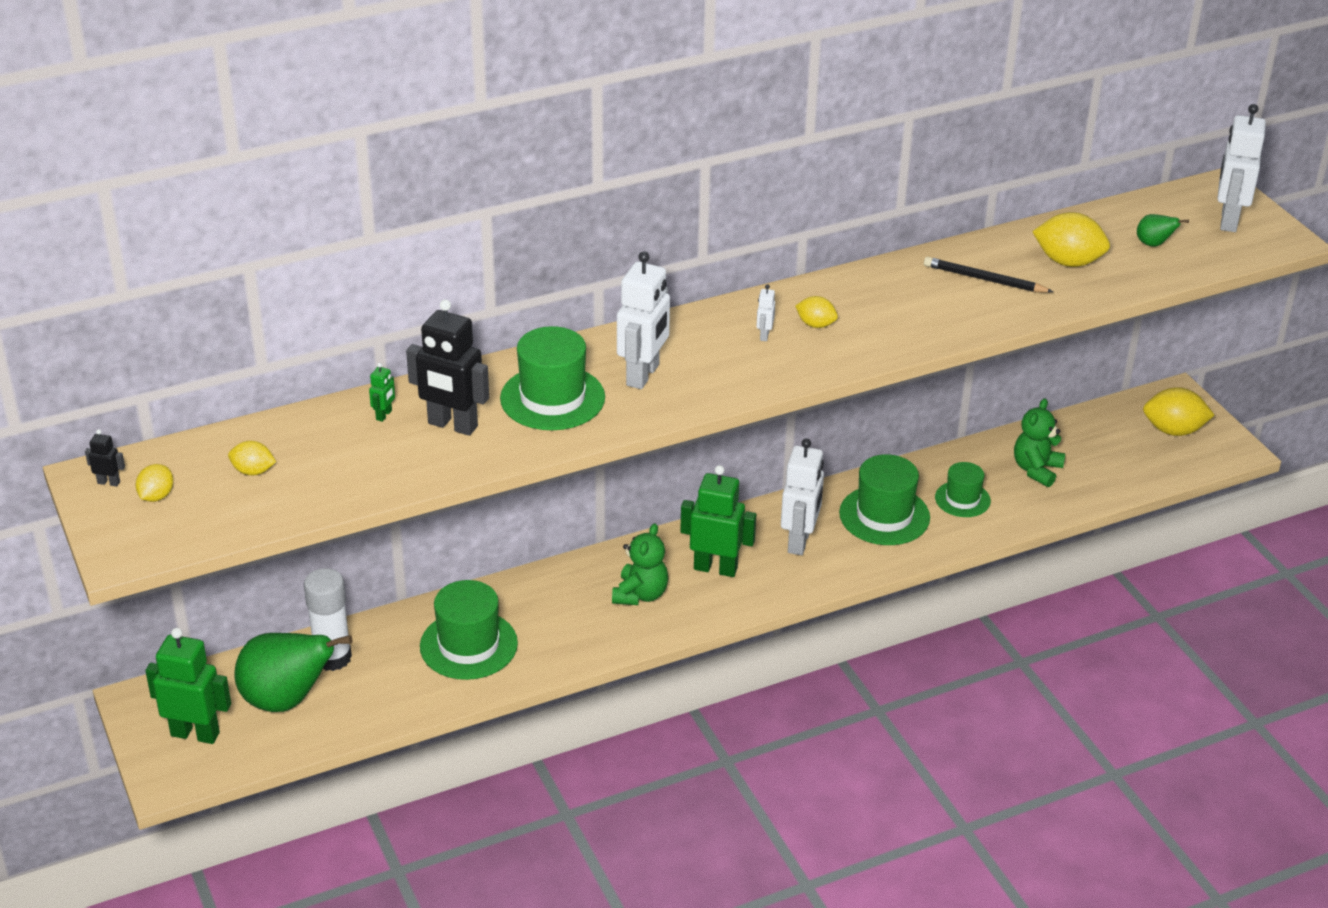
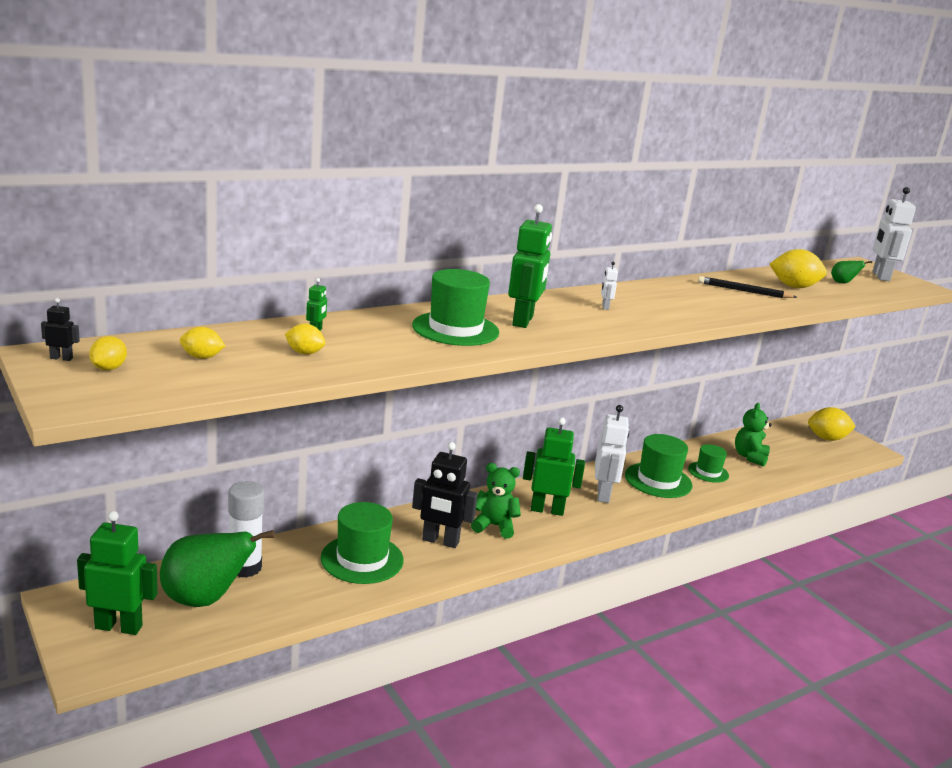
camera: 10 degrees left, 15 degrees down
(452, 425) = (376, 339): black robot -> black robot (440, 541)
(640, 594) = (494, 526): green teddy bear -> green teddy bear turned 90 degrees counterclockwise
(643, 375) = (523, 321): white robot -> green robot
(815, 324) = (640, 304): yellow lemon -> yellow lemon (304, 353)

